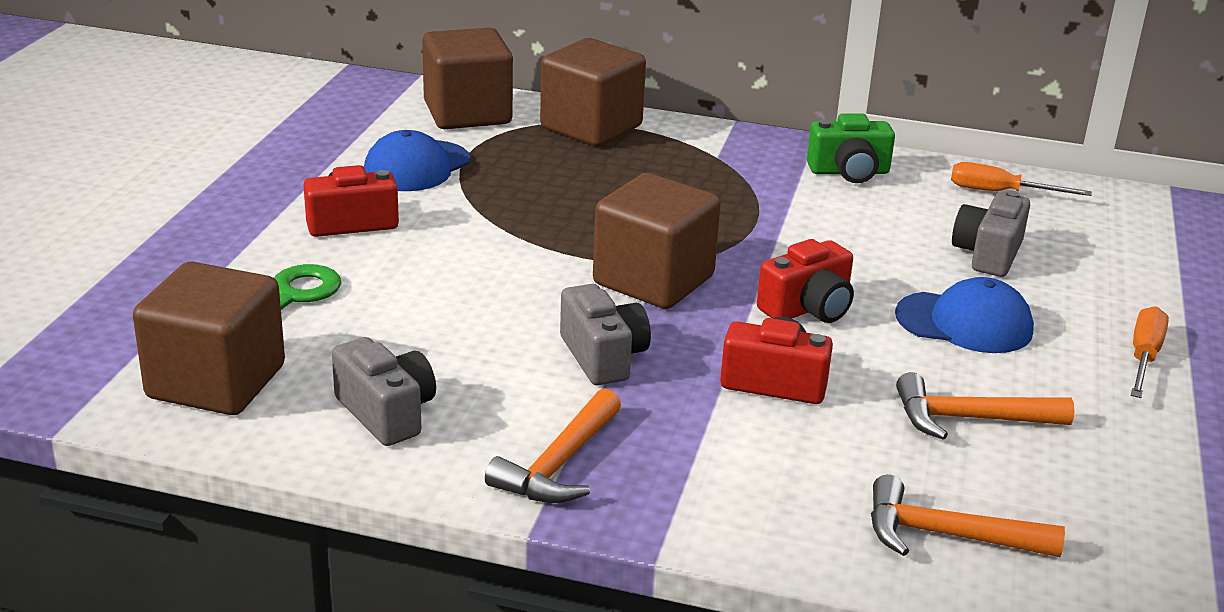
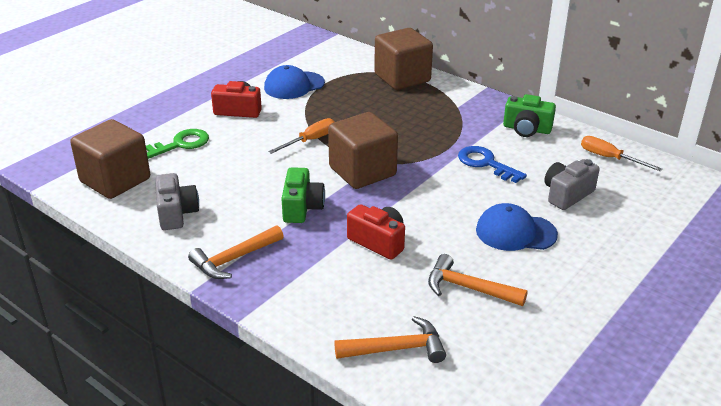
camera: 25 degrees right, 5 degrees up
(467, 113) = (343, 60): brown cube -> none
(603, 357) = (302, 208): grey camera -> green camera
(808, 308) = (432, 205): red camera -> none
(833, 232) = (486, 163): none -> blue key
(945, 535) = (397, 348): orange hammer -> orange hammer turned 135 degrees clockwise
(964, 323) = (515, 232): blue cap -> blue cap turned 150 degrees clockwise
(1143, 357) = (608, 277): orange screwdriver -> orange screwdriver (310, 140)

